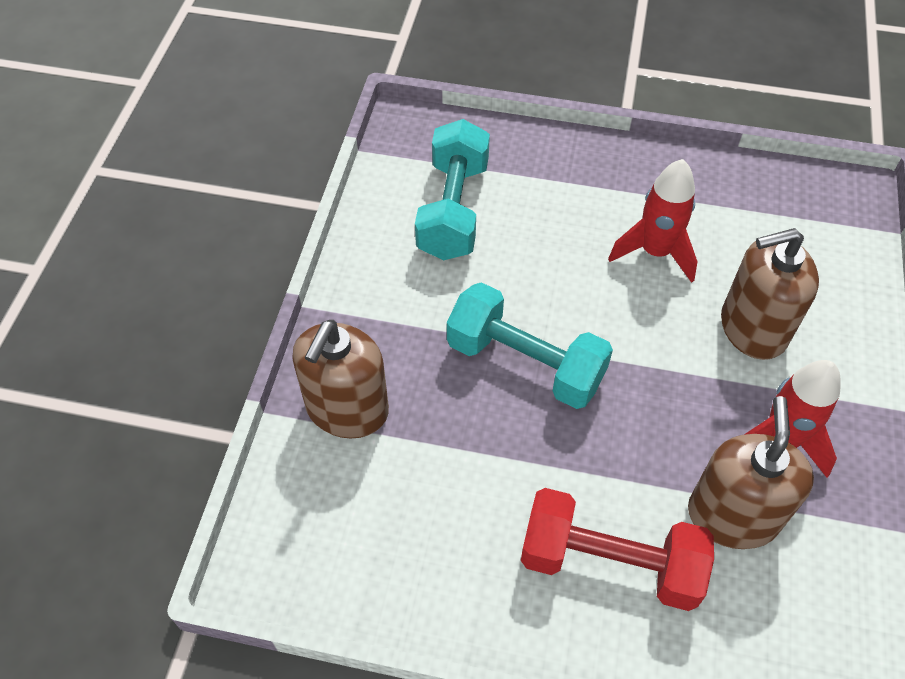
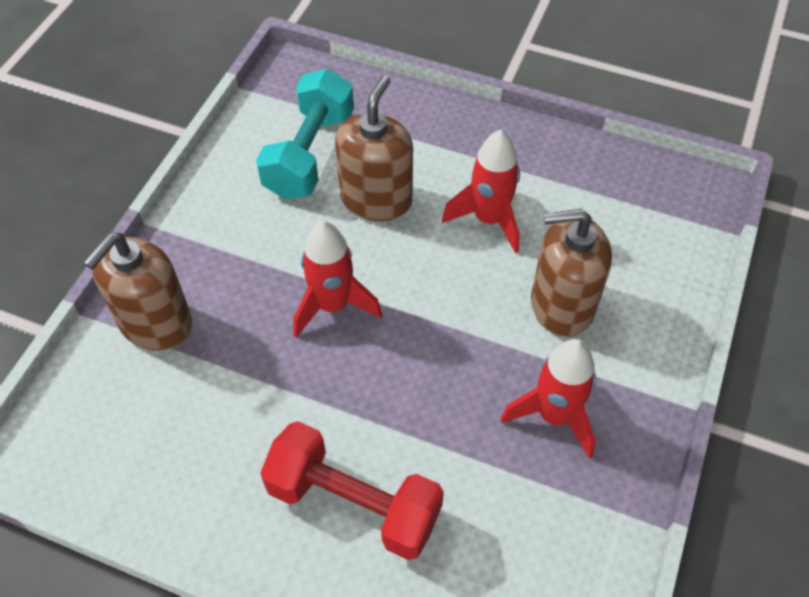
camera: 10 degrees right, 0 degrees up
(525, 363) = (332, 305): turquoise dumbbell -> red rocket
(732, 515) = (485, 479): brown soap dispenser -> brown soap dispenser (376, 199)

